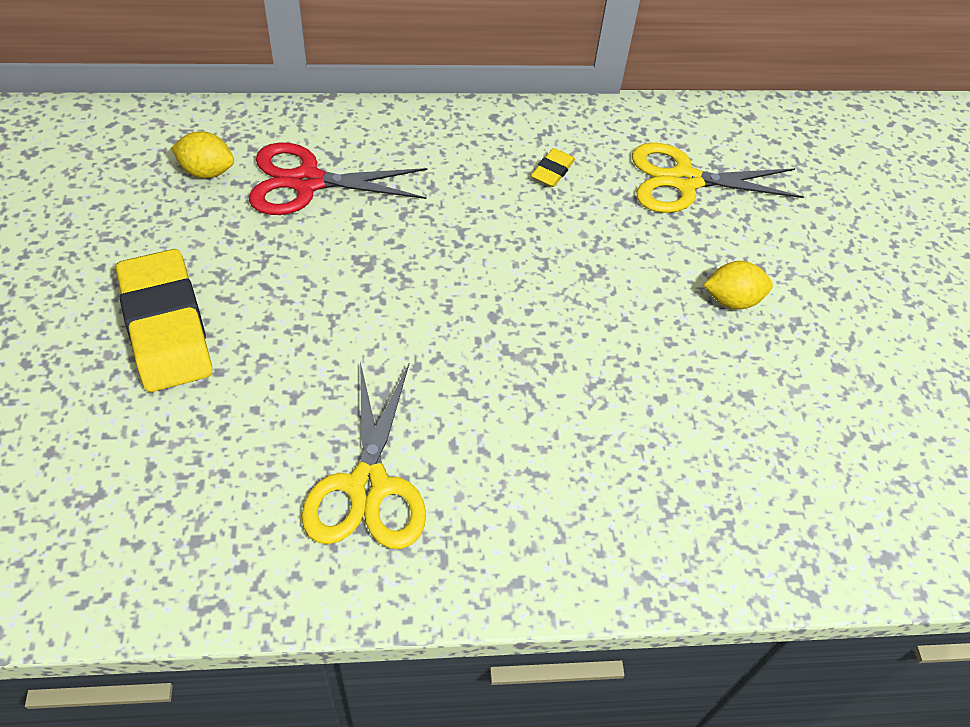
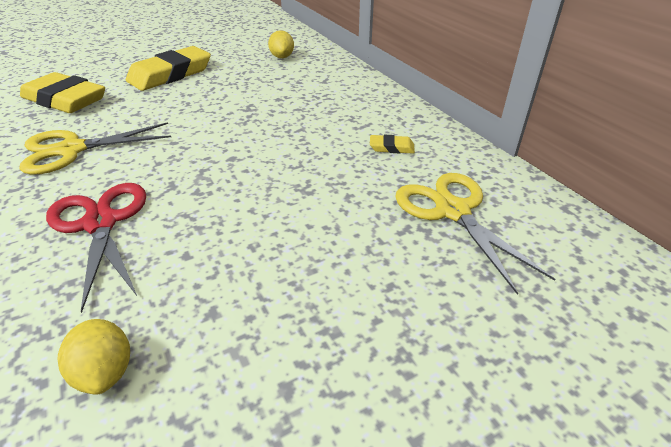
camera: 70 degrees right, 15 degrees down
(167, 488) = (65, 100): none -> yellow eraser
(307, 182) = (298, 79): red scissors -> red scissors (101, 223)
(732, 300) = (329, 274): yellow lemon -> yellow lemon (105, 371)

